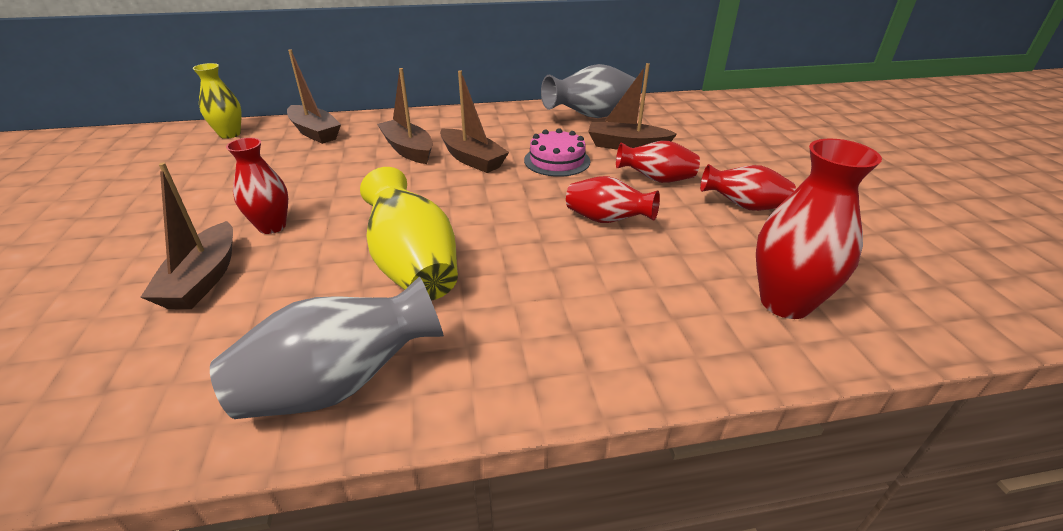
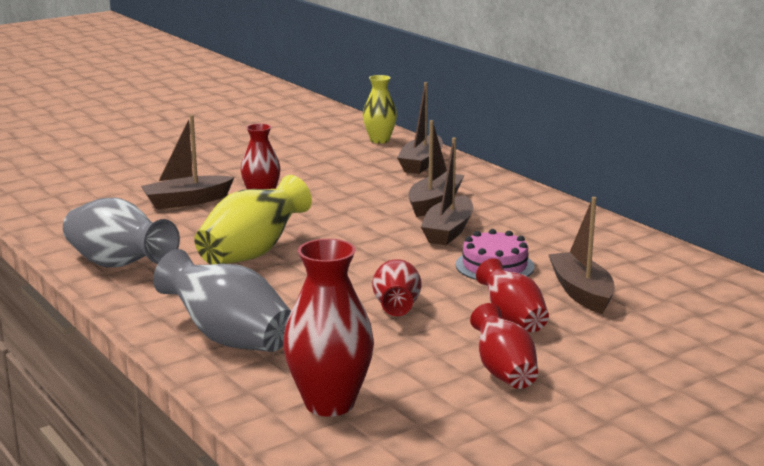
camera: 65 degrees right, 15 degrees down
(591, 116) = (639, 262): grey vase -> grey vase (228, 338)

